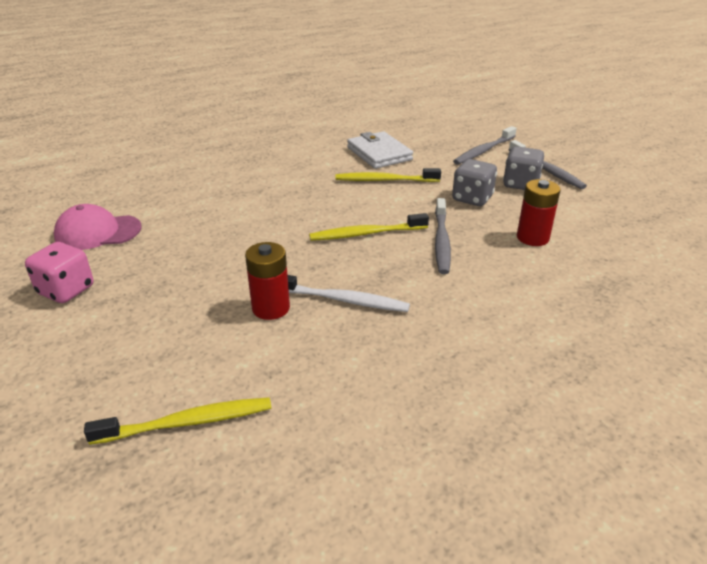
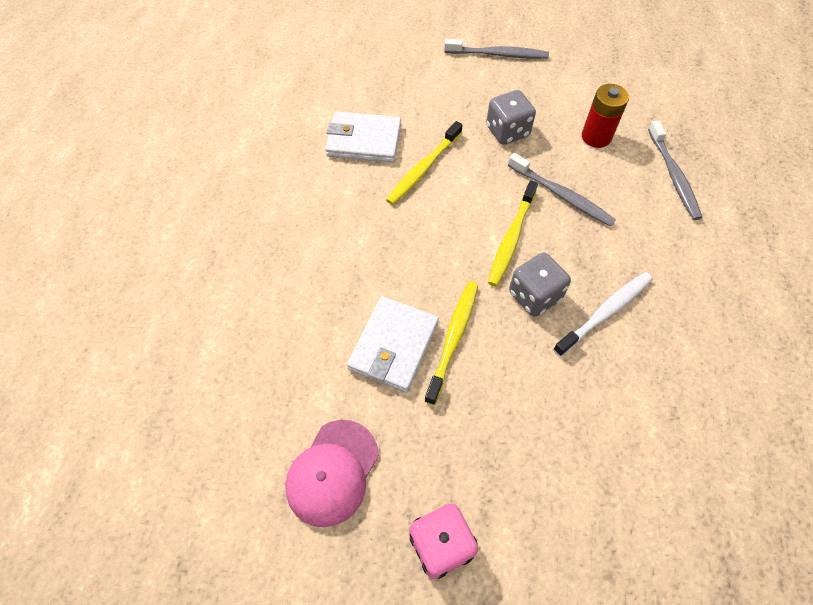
camera: 55 degrees left, 25 degrees up
(187, 422) = (709, 505): yellow toothbrush -> yellow toothbrush (453, 339)
(215, 220) = (393, 346): none -> white wallet
(271, 308) = (585, 372): red battery -> none
(483, 151) = (428, 67): grey toothbrush -> grey toothbrush (673, 175)
(520, 184) = (508, 86): grey dice -> grey dice (534, 296)

